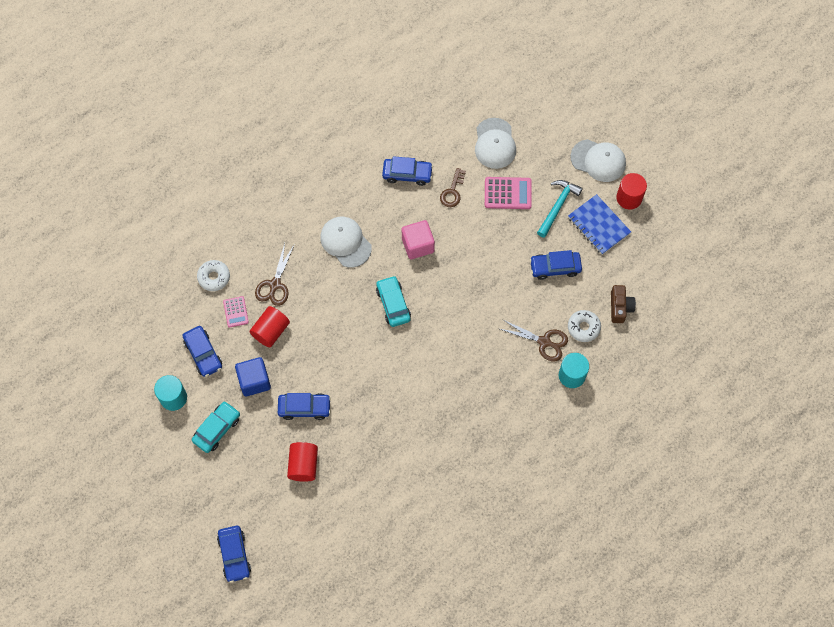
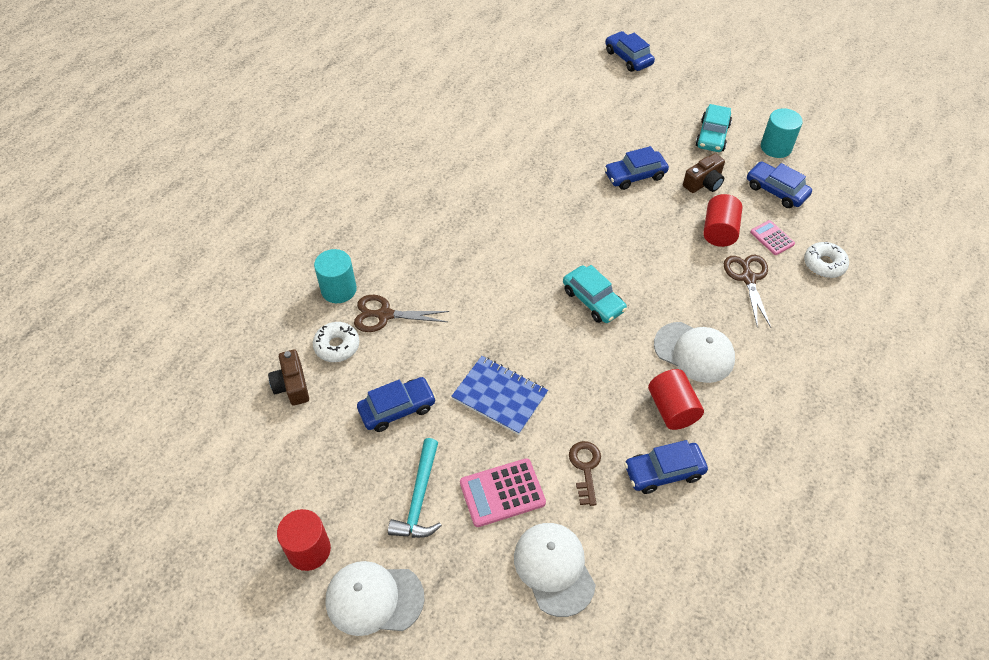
camera: 160 degrees right, 15 degrees down
(254, 381) = (704, 183): blue cube -> brown camera
(303, 465) = (606, 132): red cylinder -> red cylinder (672, 409)
(418, 245) = (598, 378): pink cube -> none
(598, 225) = (348, 489): blue notebook -> blue notebook (499, 396)

